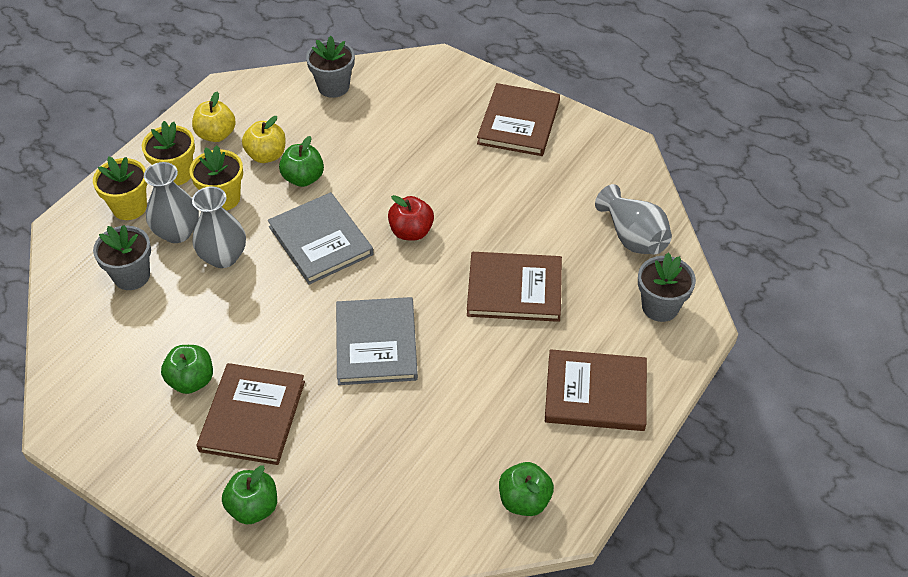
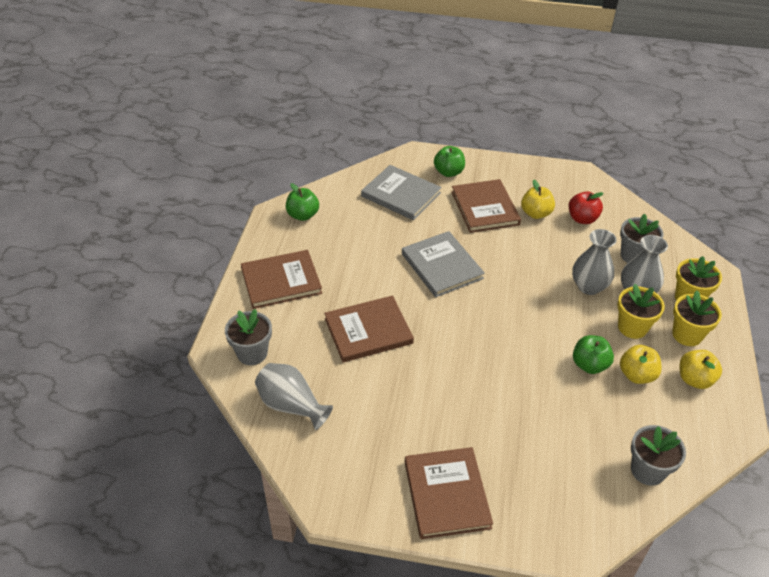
camera: 155 degrees right, 5 degrees down
(191, 381) = (536, 213): green apple -> yellow apple
(320, 240) = (533, 320): grey book -> grey book (401, 195)
(411, 232) = (472, 349): red apple -> red apple (582, 219)

